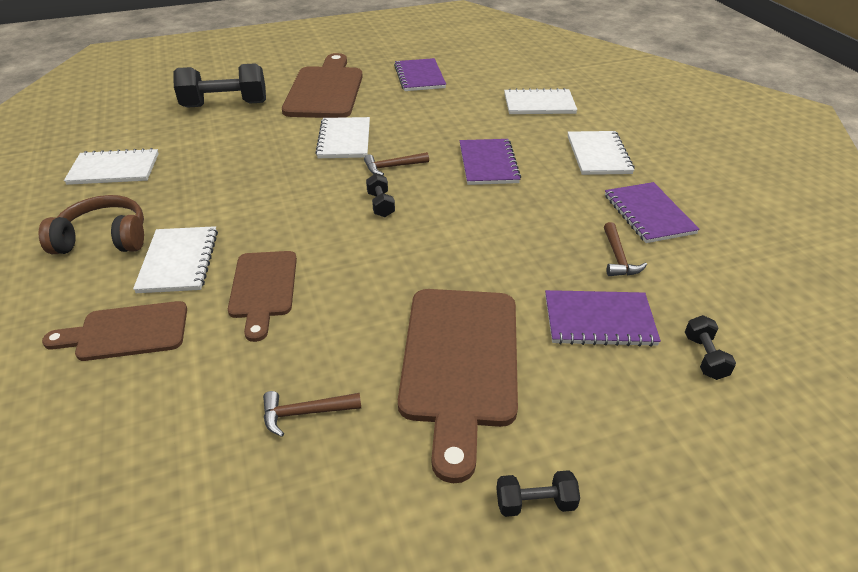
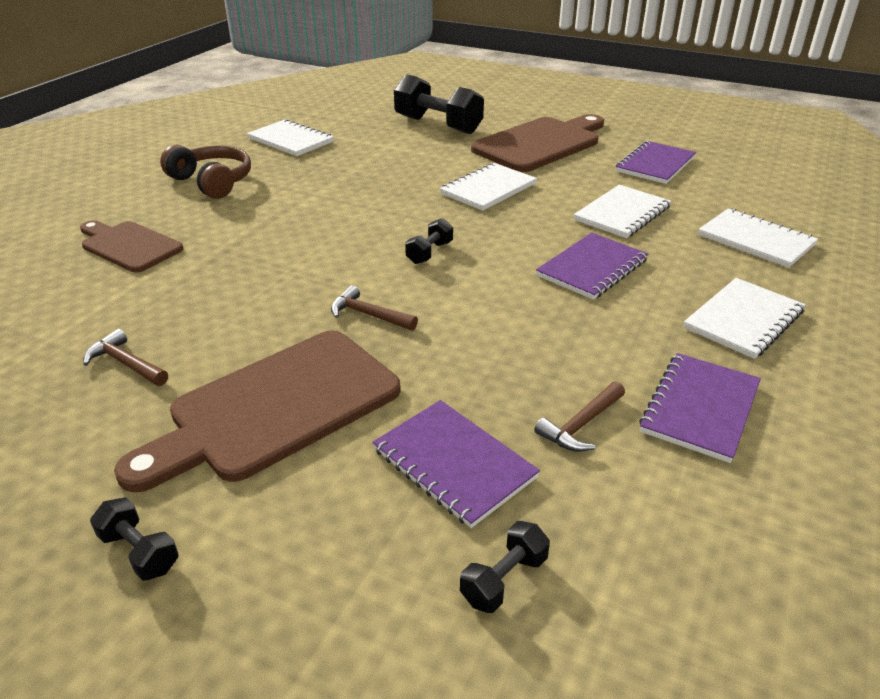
camera: 45 degrees right, 5 degrees down
(179, 261) = (227, 218): white notebook -> white notebook (622, 214)
(263, 288) = (243, 266): brown cutting board -> none
(393, 167) = (493, 228): brown hammer -> brown hammer (369, 315)

